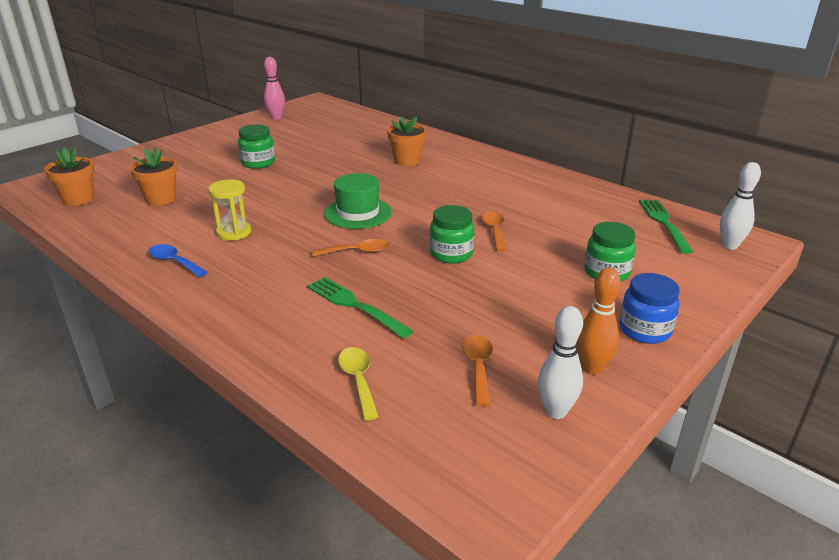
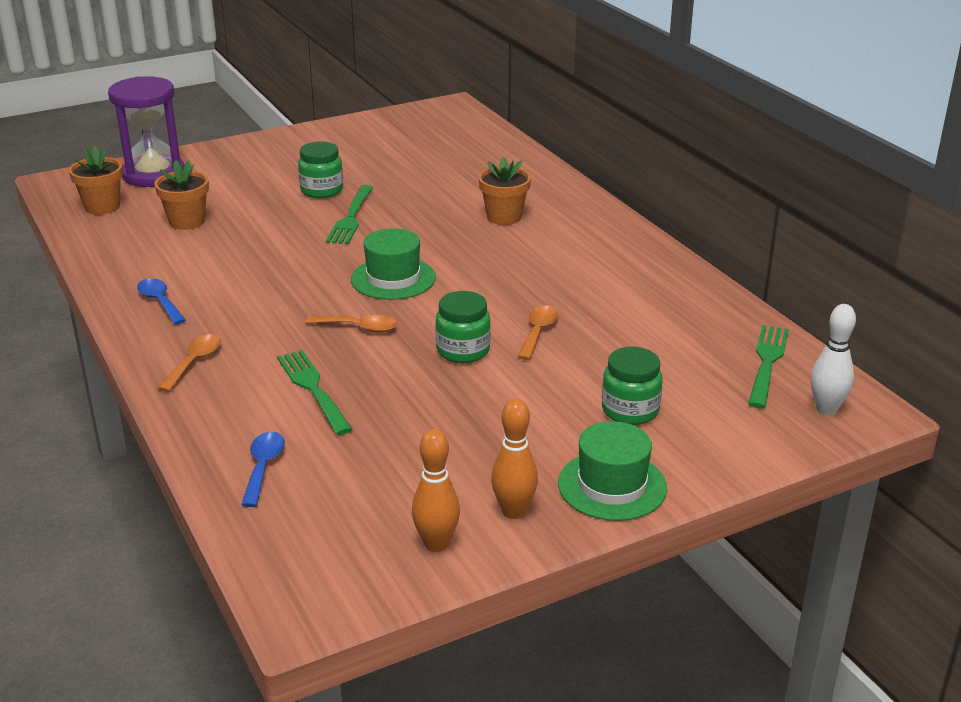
camera: 20 degrees right, 0 degrees up
(111, 170) = (154, 174): none -> purple hourglass
(234, 232) = (240, 278): yellow hourglass -> none
(276, 117) = (384, 126): pink bowling pin -> none
(294, 177) = (351, 217): none -> green fork
(358, 380) = (263, 467): yellow spoon -> blue spoon
(478, 367) = (393, 482): orange spoon -> orange spoon (194, 362)
(555, 411) = (436, 544): white bowling pin -> orange bowling pin
(644, 330) = (612, 486): blue jar -> green hat

